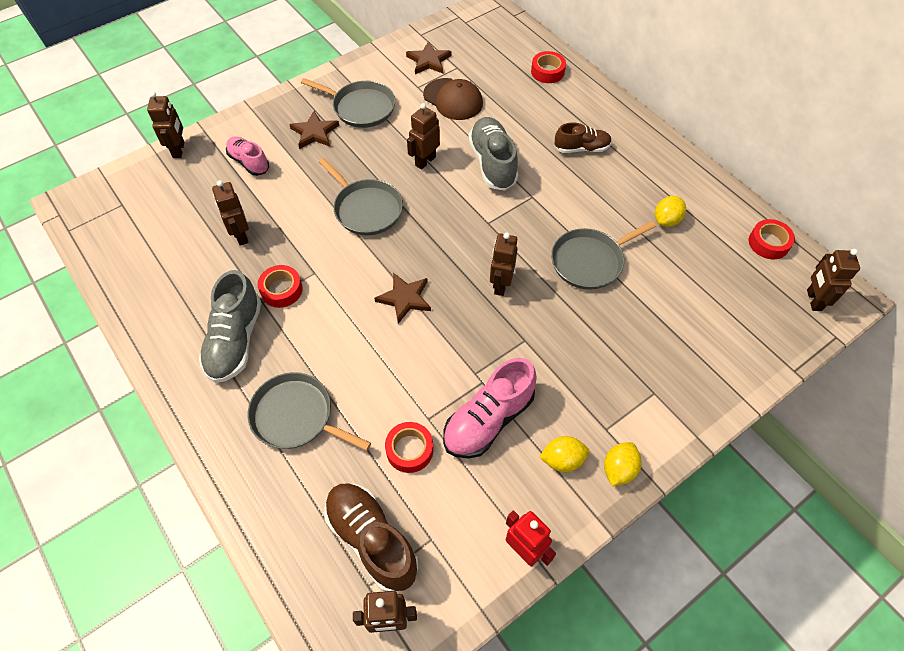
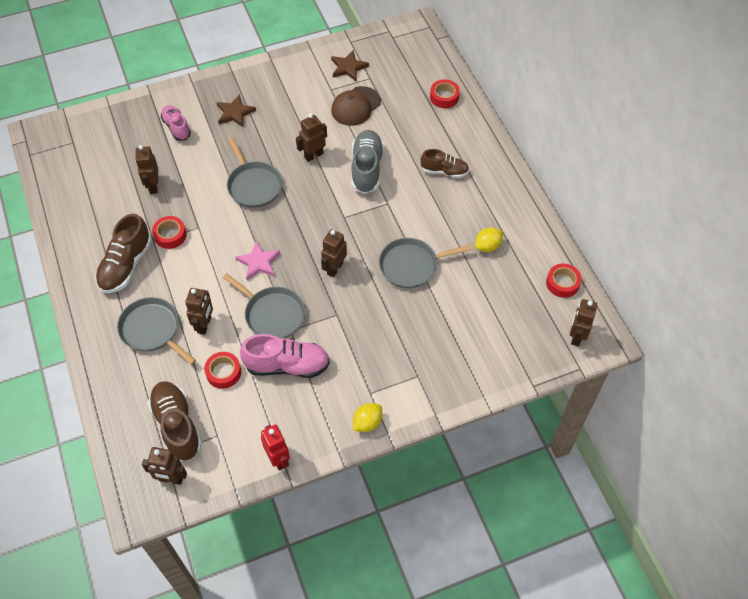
camera: 15 degrees right, 0 degrees up
(179, 150) = (126, 106): brown robot -> brown robot (204, 325)
(235, 340) = (126, 265): grey shoe -> brown shoe
(361, 107) = (278, 98): grey pan -> grey pan (272, 314)
(405, 298) = (259, 262): brown star -> pink star
(453, 99) = (355, 106): brown cap -> brown cap turned 75 degrees clockwise
(488, 420) = (287, 365): pink shoe -> pink shoe turned 150 degrees counterclockwise
(562, 460) = (329, 406): yellow lemon -> none

